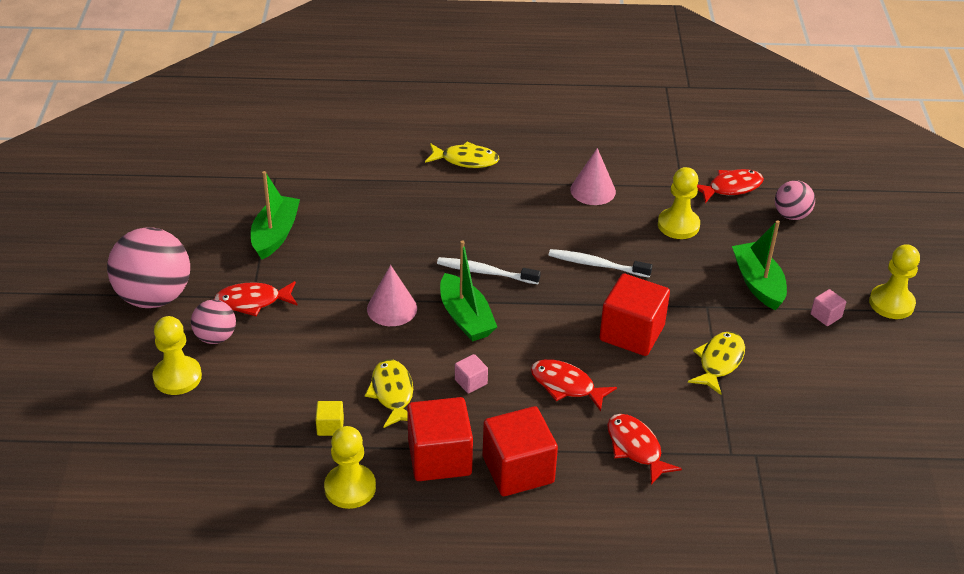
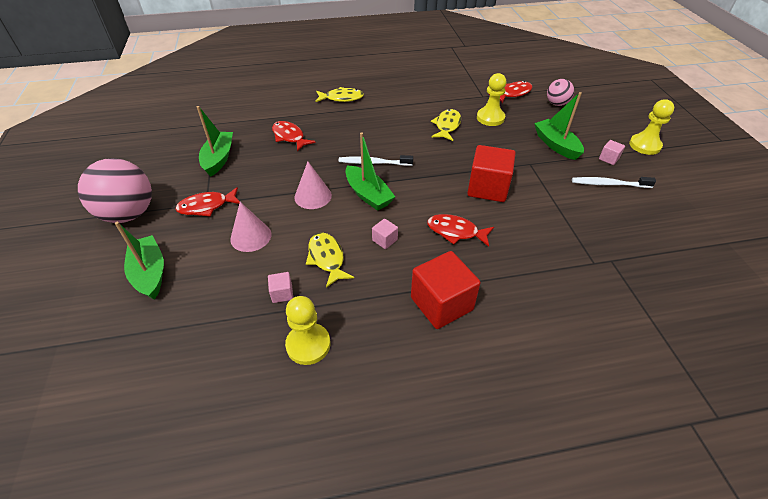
camera: 10 degrees left, 5 degrees up
(177, 377) = (150, 273): yellow pawn -> green boat
(215, 337) = (180, 237): pink ball -> none
(330, 426) = (282, 293): yellow cube -> pink cube
(439, 458) = (376, 304): red cube -> none
(593, 190) = (428, 105): pink cone -> pink cone (251, 236)
(596, 265) = (447, 148): white toothbrush -> white toothbrush (609, 184)
(636, 448) = (524, 270): red fish -> red fish (289, 137)
(719, 362) = (555, 198): yellow fish -> yellow fish (447, 126)

